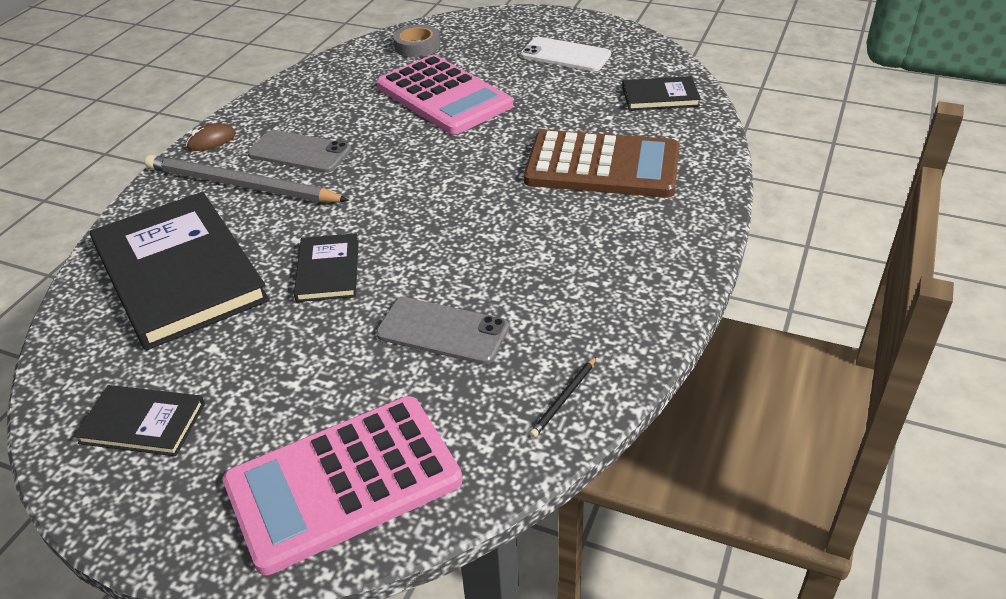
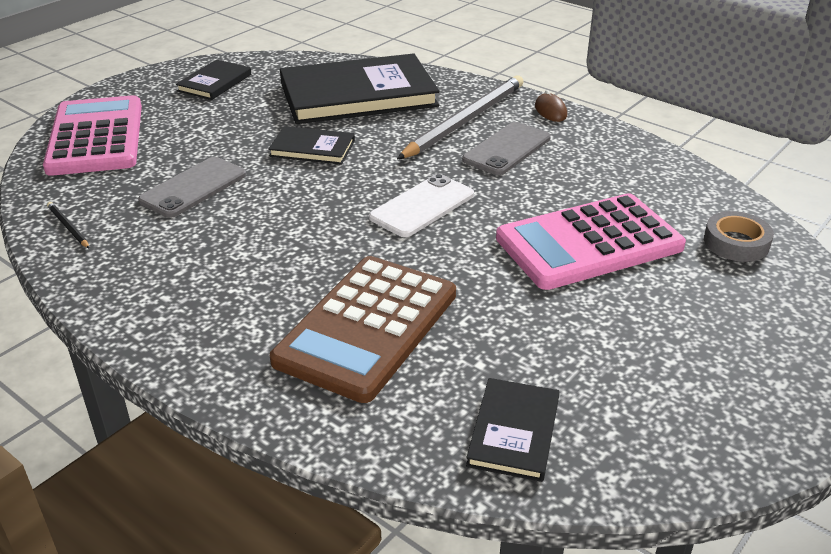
camera: 105 degrees right, 5 degrees down
(565, 55) = (680, 367): white phone -> white phone (422, 206)

